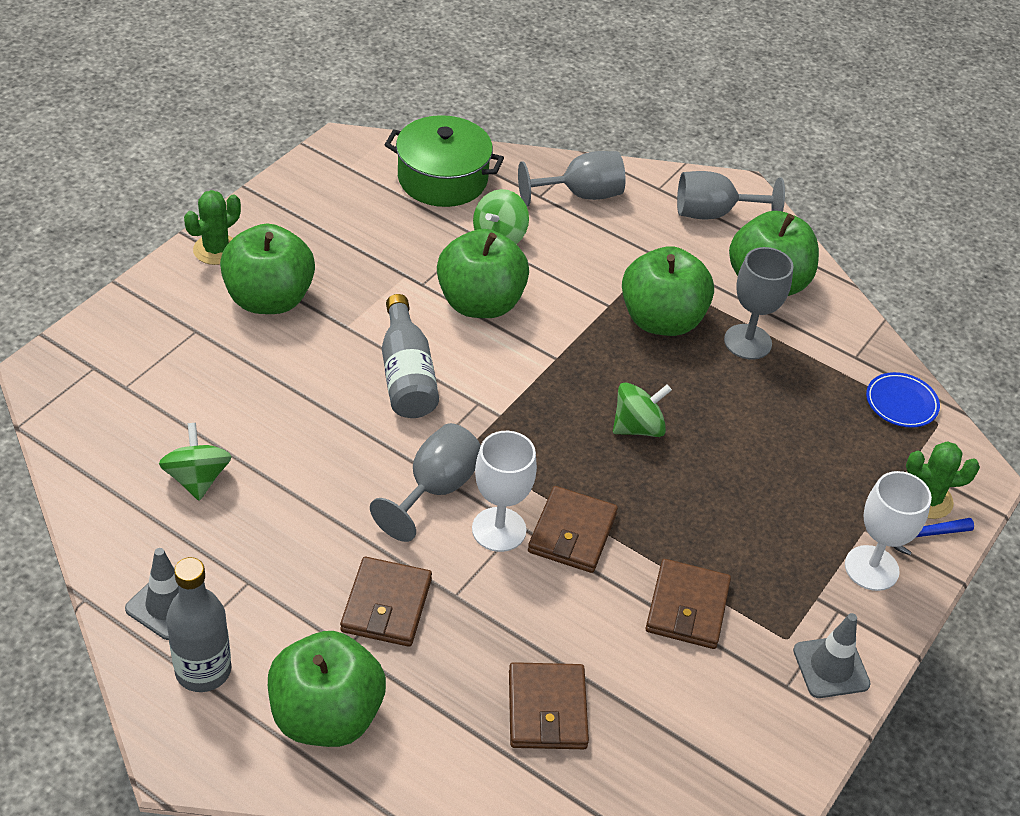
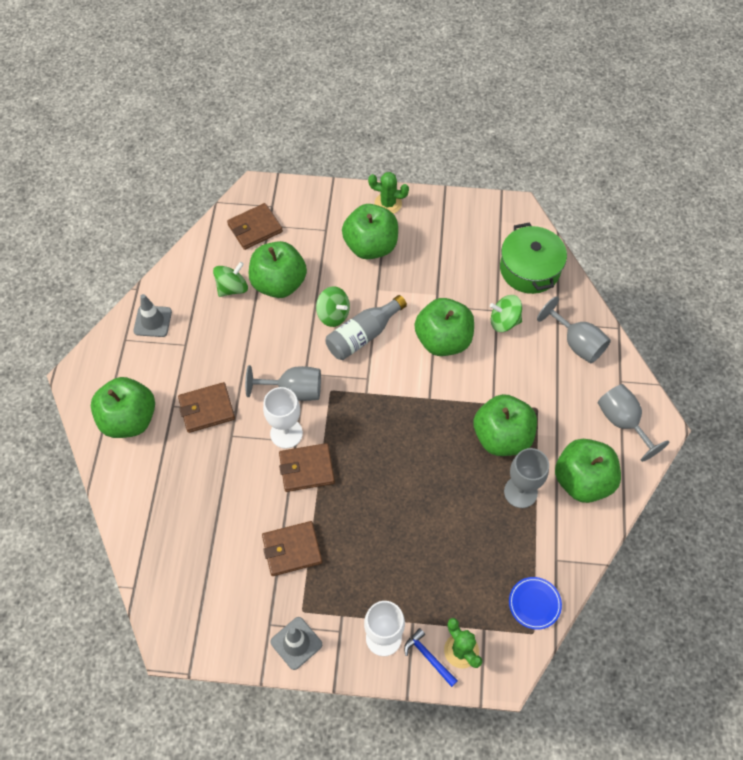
camera: 65 degrees right, 15 degrees up
(203, 670) = (125, 356): grey bottle -> none
(240, 422) = (279, 283): none -> green apple
(547, 709) = (186, 513): brown wallet -> brown wallet (255, 228)
(638, 427) = (406, 465): green spinning top -> green spinning top (333, 315)

